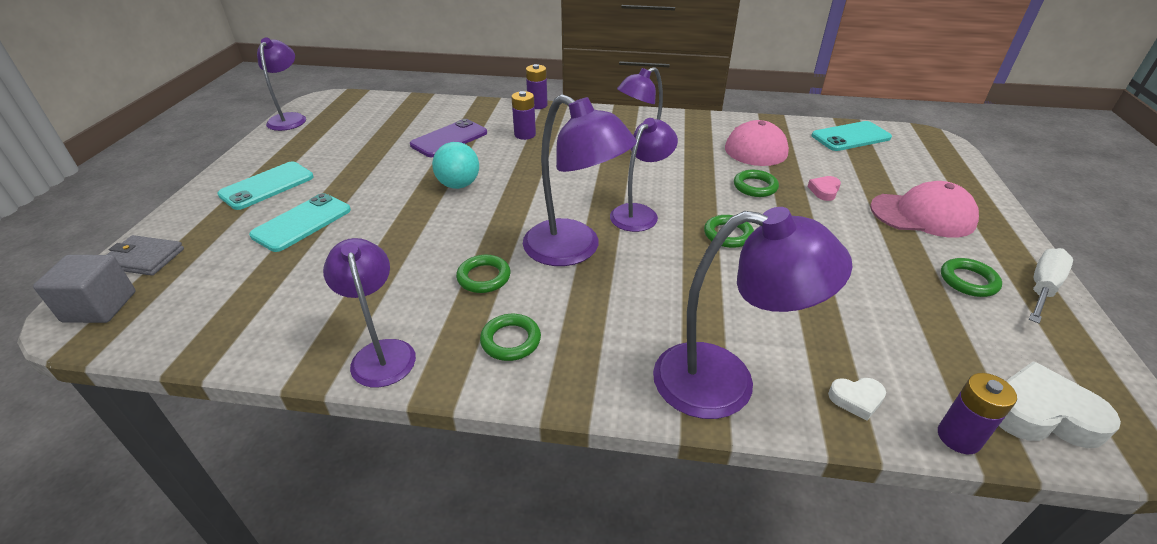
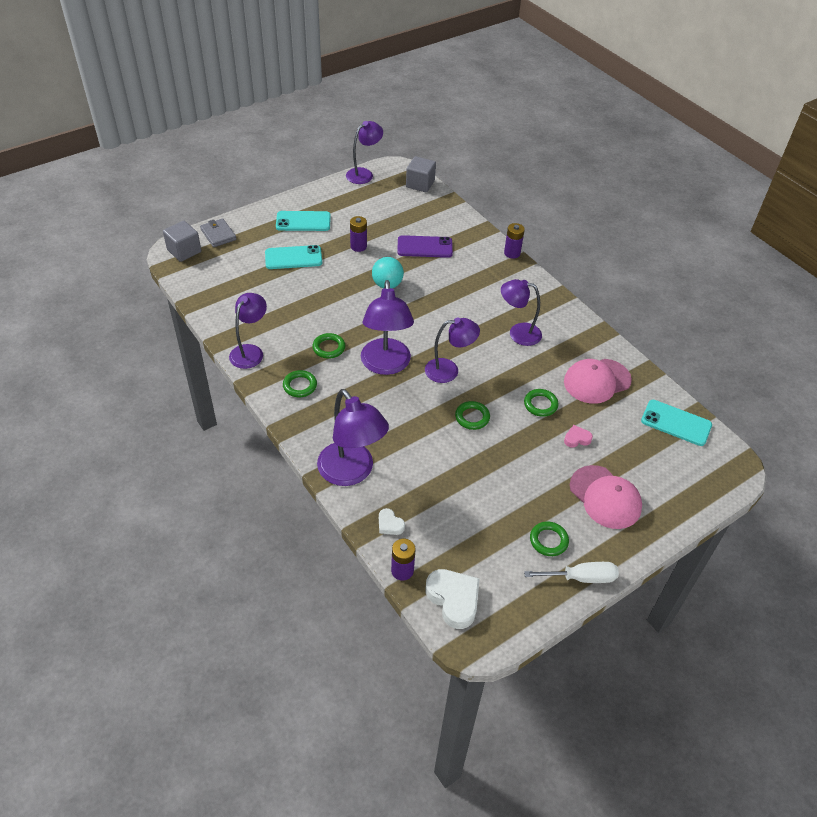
camera: 45 degrees right, 10 degrees up
(368, 101) = (420, 184): none -> grey cube
(525, 135) = (470, 272): purple battery -> purple battery (358, 246)

